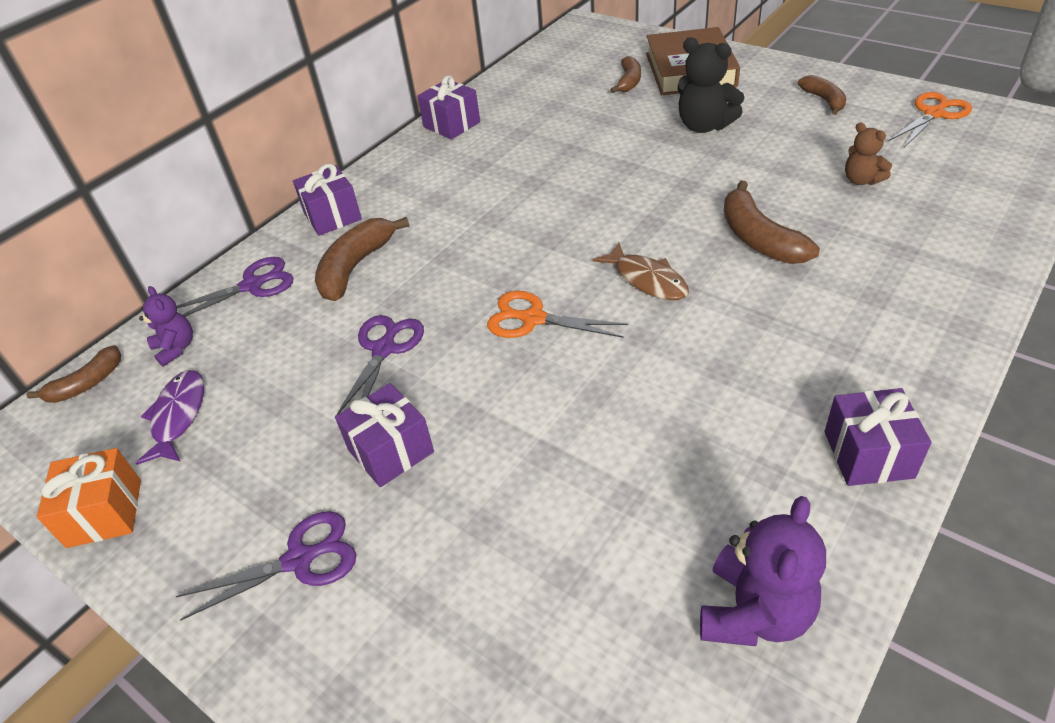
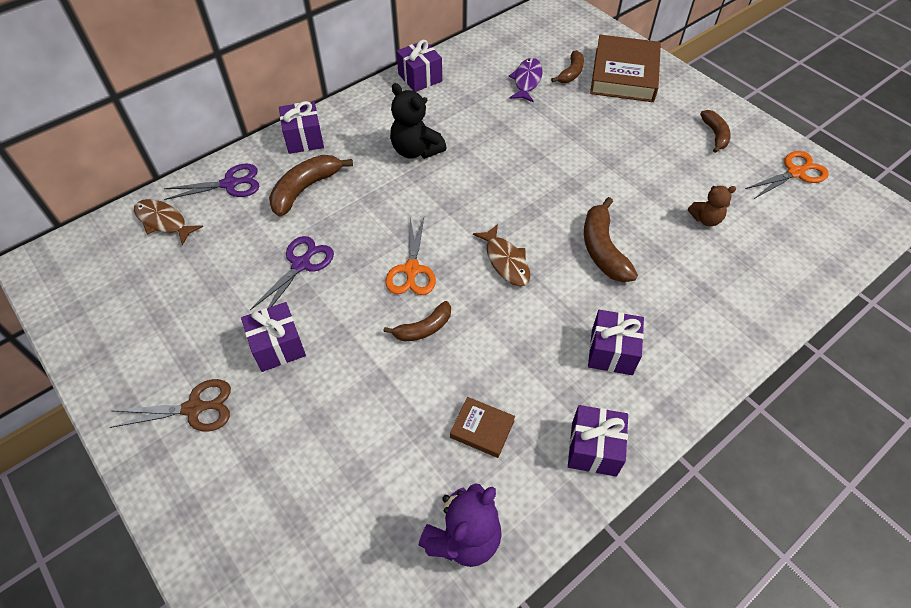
camera: 10 degrees right, 10 degrees up
(87, 384) = (99, 233): brown banana -> brown banana (424, 328)
(104, 513) = (84, 336): orange gift -> none
(176, 348) = (164, 222): purple teddy bear -> brown fish
(178, 416) = (150, 277): purple fish -> purple fish (527, 81)
(300, 559) = (194, 408): purple scissors -> brown scissors
(533, 319) = (411, 270): orange scissors -> orange scissors turned 120 degrees counterclockwise
(704, 126) = (610, 133): black teddy bear -> black teddy bear (416, 150)
(712, 473) = (482, 429): none -> brown book
(829, 341) = (611, 352): none -> purple gift
(861, 180) = (706, 219): brown teddy bear -> brown teddy bear turned 75 degrees counterclockwise

